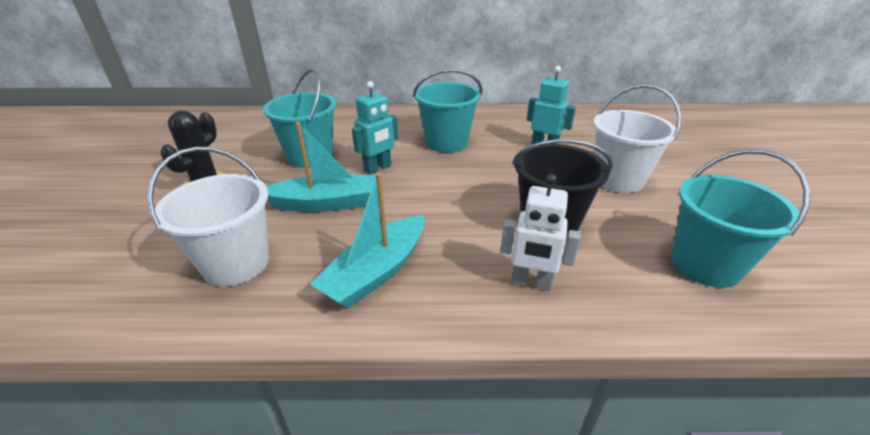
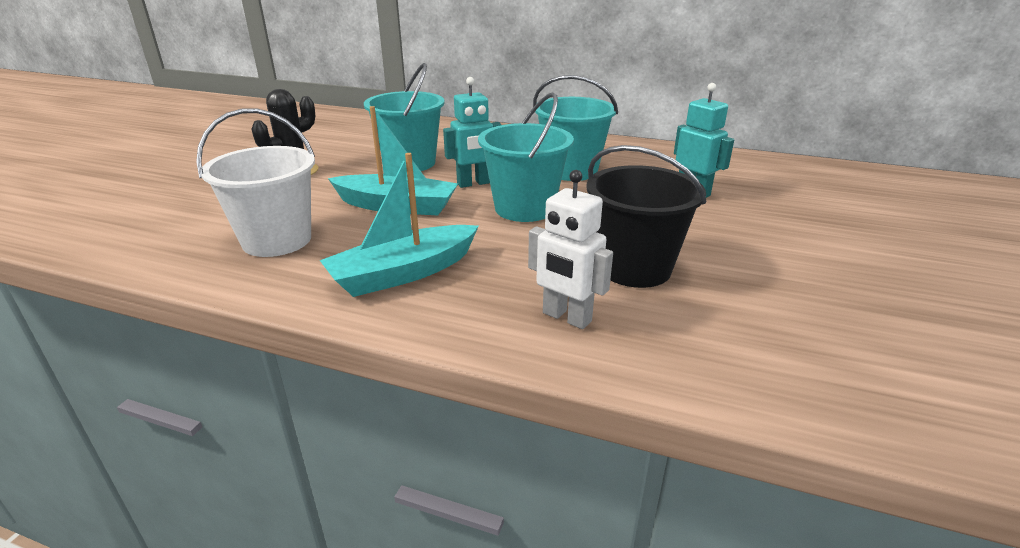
camera: 20 degrees right, 5 degrees down
(618, 179) = (769, 240): white bucket -> none
(705, 265) = (818, 348): turquoise bucket -> turquoise bucket (524, 208)

